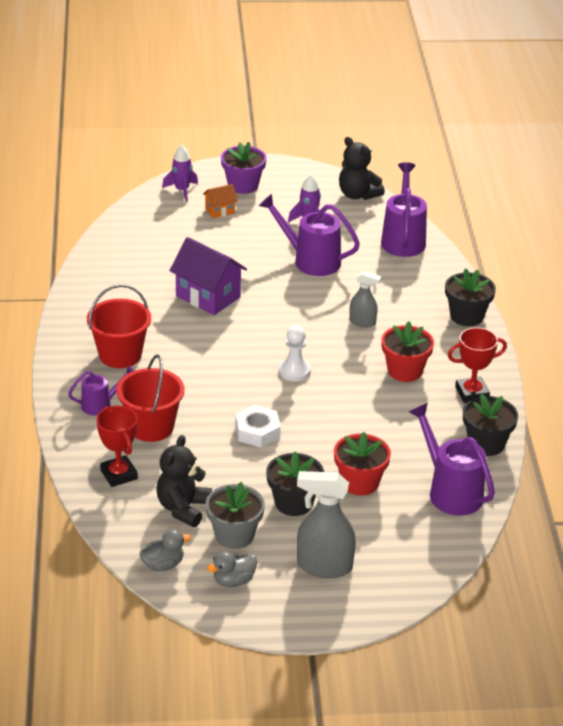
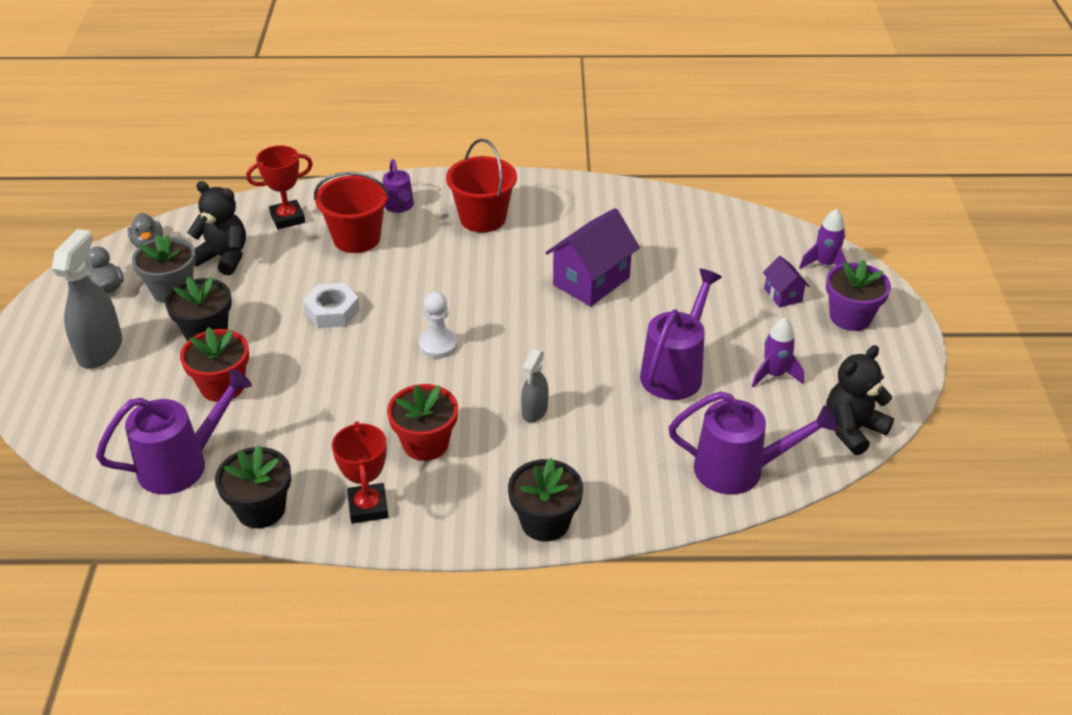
camera: 95 degrees right, 5 degrees up
(220, 211) = (783, 295): orange house -> purple house

